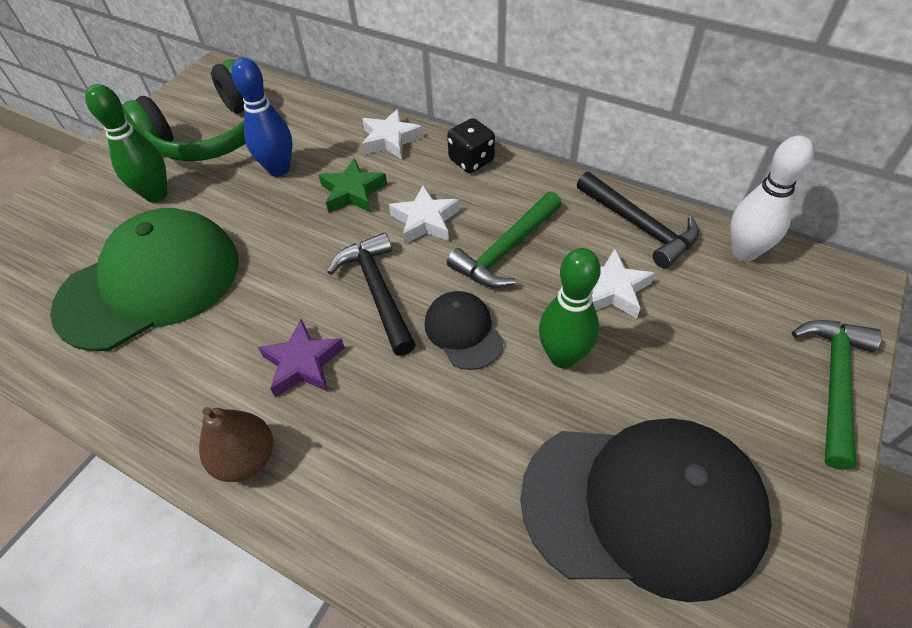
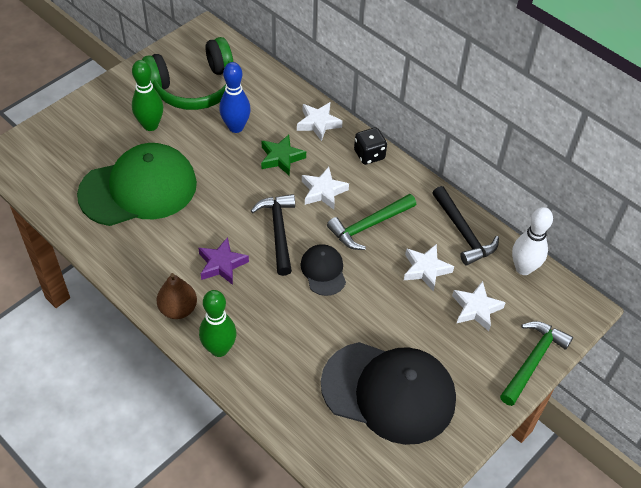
camera: 10 degrees right, 0 degrees up
(563, 357) = (378, 302): green bowling pin -> green bowling pin (219, 349)
(710, 327) = (476, 309): none -> white star

